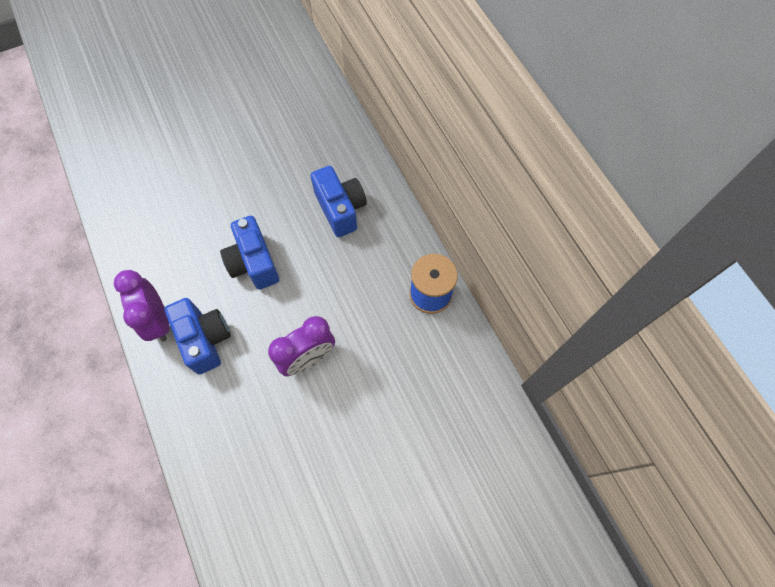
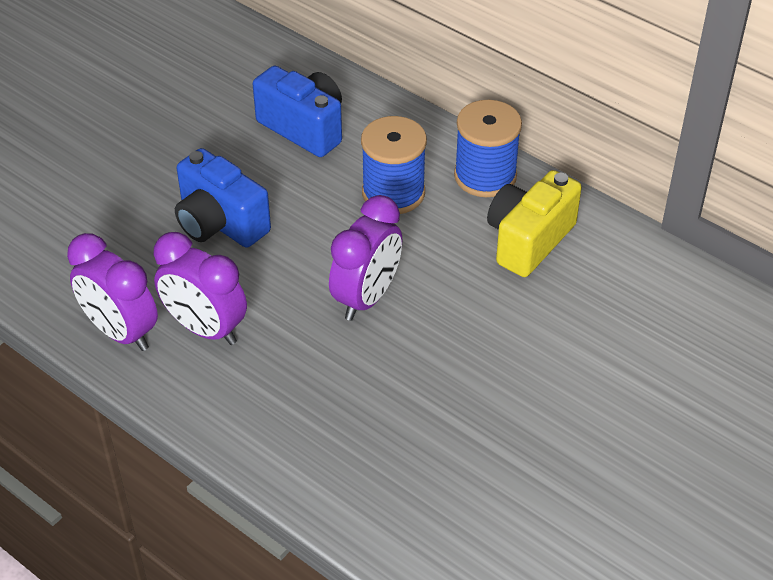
camera: 25 degrees left, 20 degrees down
(205, 339) = (205, 328): blue camera -> purple clock
(367, 283) = (393, 193): none -> blue spool
(430, 358) = (528, 240): none -> yellow camera

